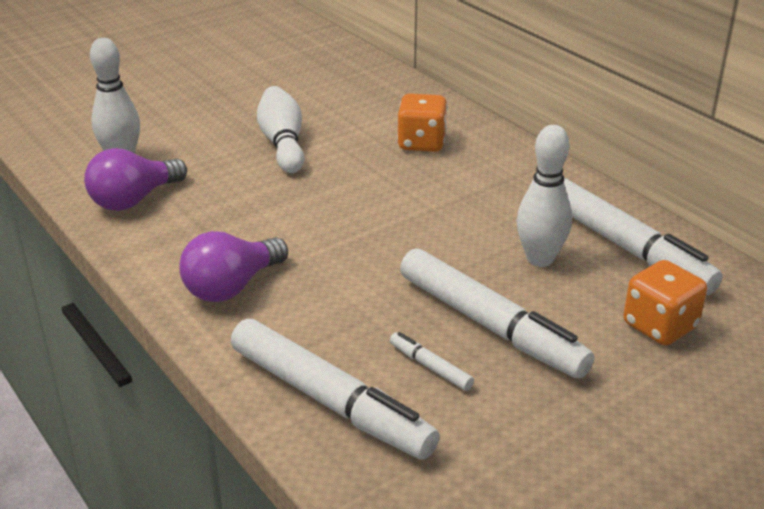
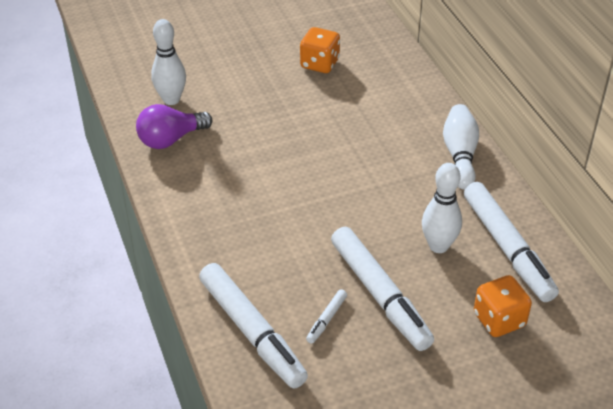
camera: 15 degrees right, 10 degrees up
(232, 287) = (216, 228): purple light bulb -> none
(283, 144) = (290, 105): white bowling pin -> white bowling pin (460, 155)
(421, 143) = (394, 122): orange dice -> orange dice (319, 64)
(430, 367) = (326, 319): white marker -> white marker turned 120 degrees counterclockwise

